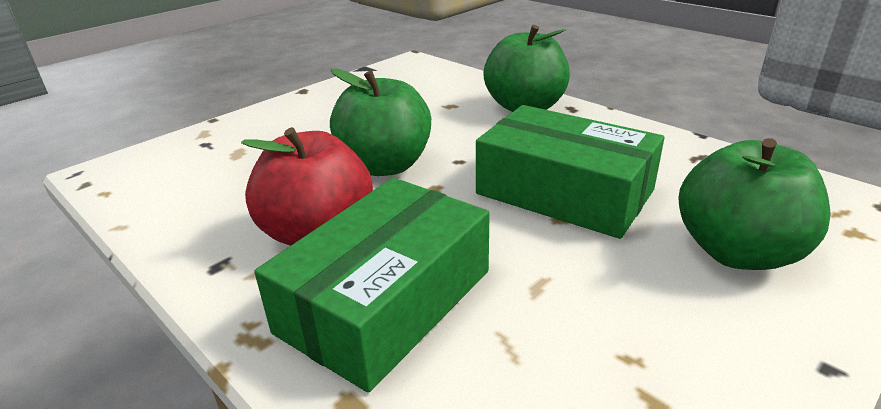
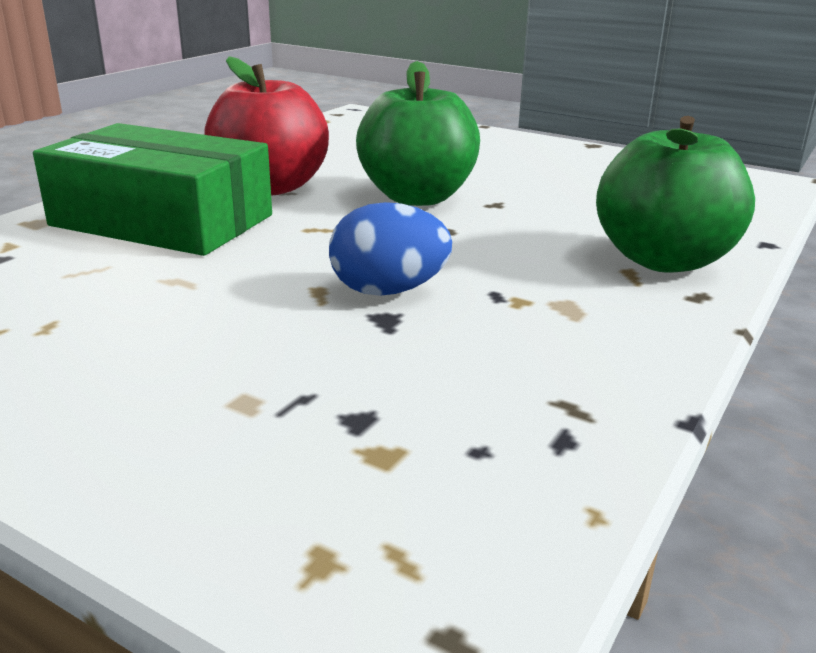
camera: 75 degrees right, 5 degrees down
(564, 192) = (388, 291): green box -> blue egg
(737, 252) = (245, 412): green apple -> none

